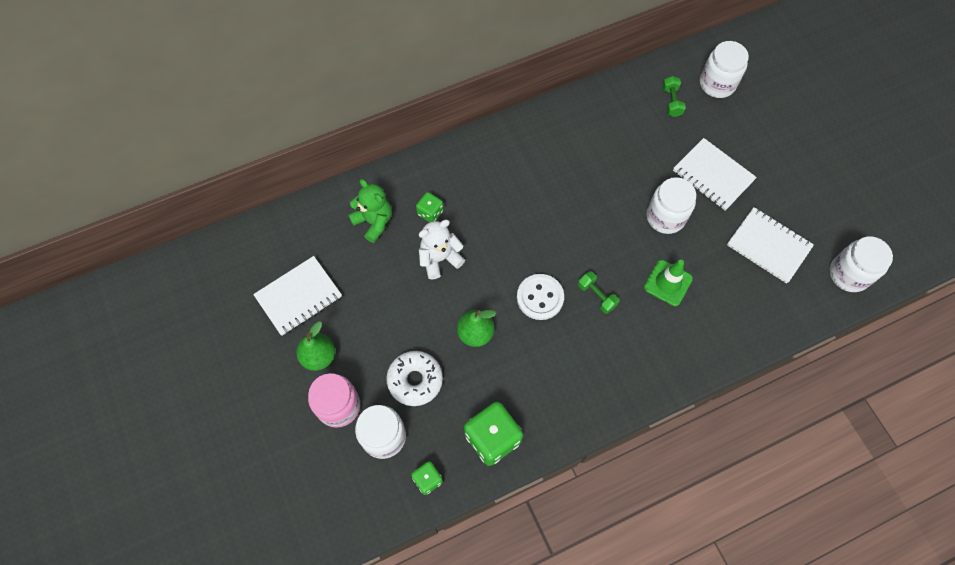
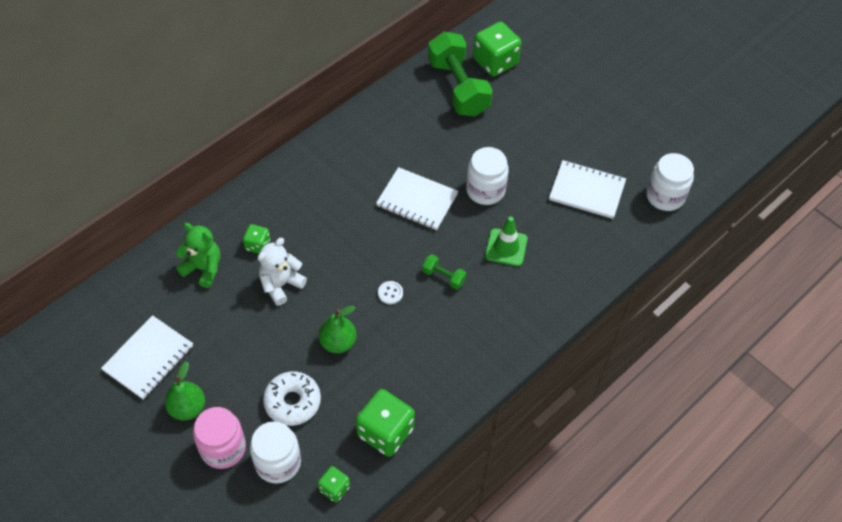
camera: 20 degrees left, 10 degrees down
(540, 297) = (390, 293): white button -> white button, size x0.54
(671, 102) = (458, 87): green dumbbell -> green dumbbell, size x2.28
(713, 175) = (517, 143): white notebook -> white notebook (417, 200)
(717, 84) = (495, 62): white jar -> green dice

